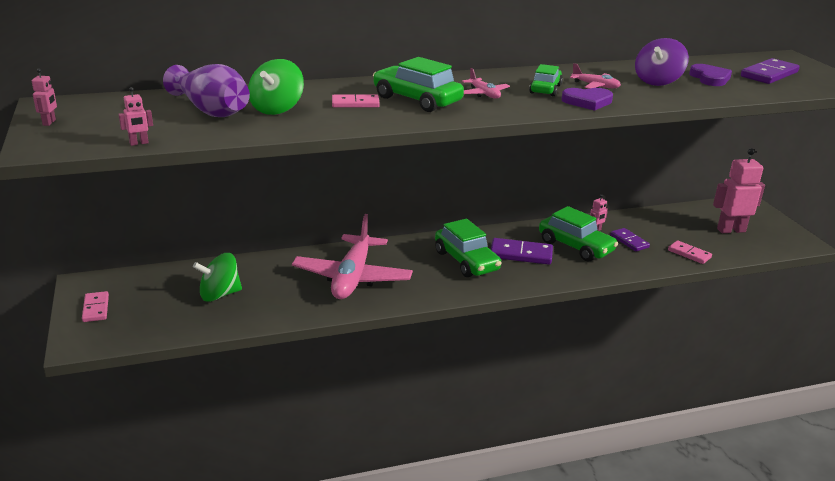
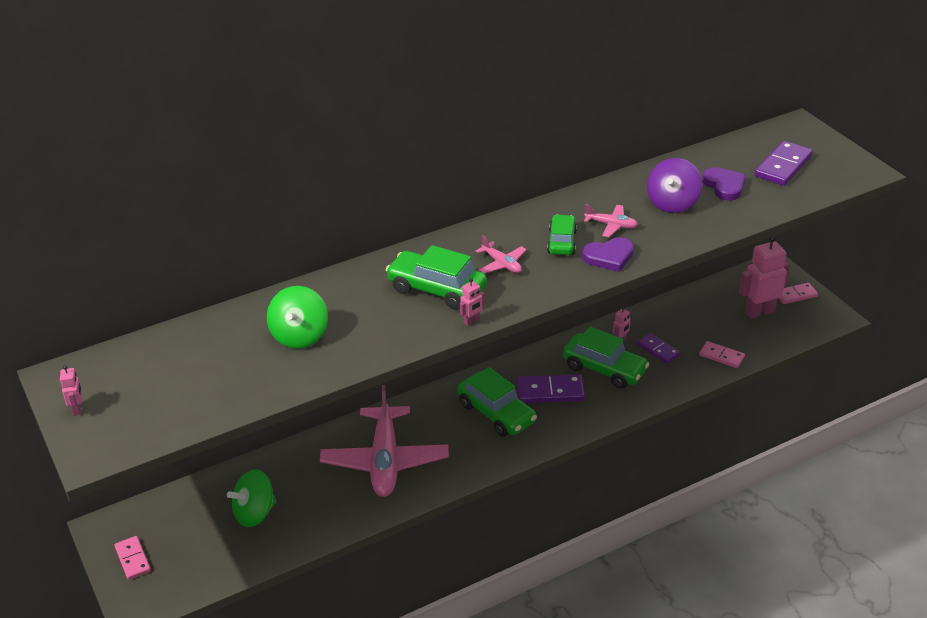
camera: 10 degrees left, 10 degrees up
(139, 143) = (188, 424): pink robot -> pink robot (472, 321)
(211, 110) = (233, 353): purple vase -> none
(355, 103) = (376, 309): pink domino -> pink domino (795, 295)

